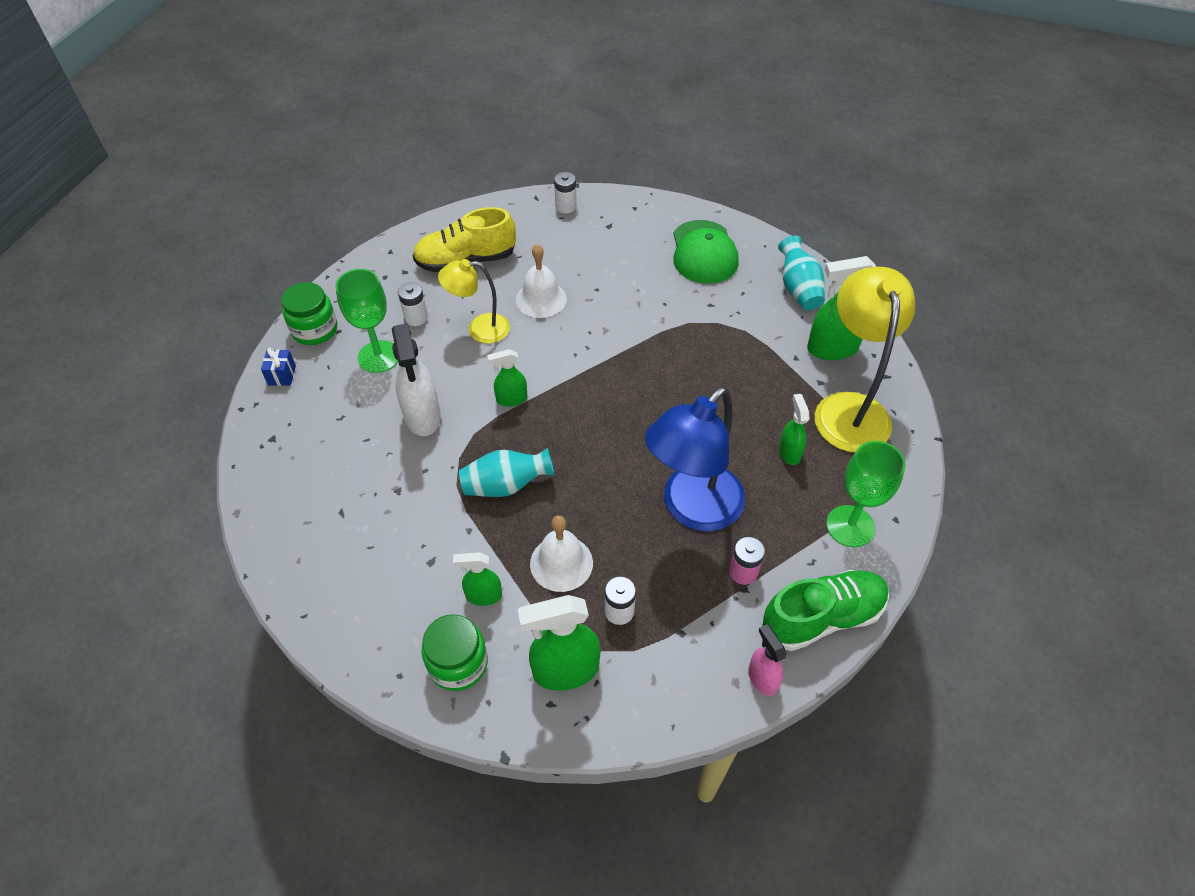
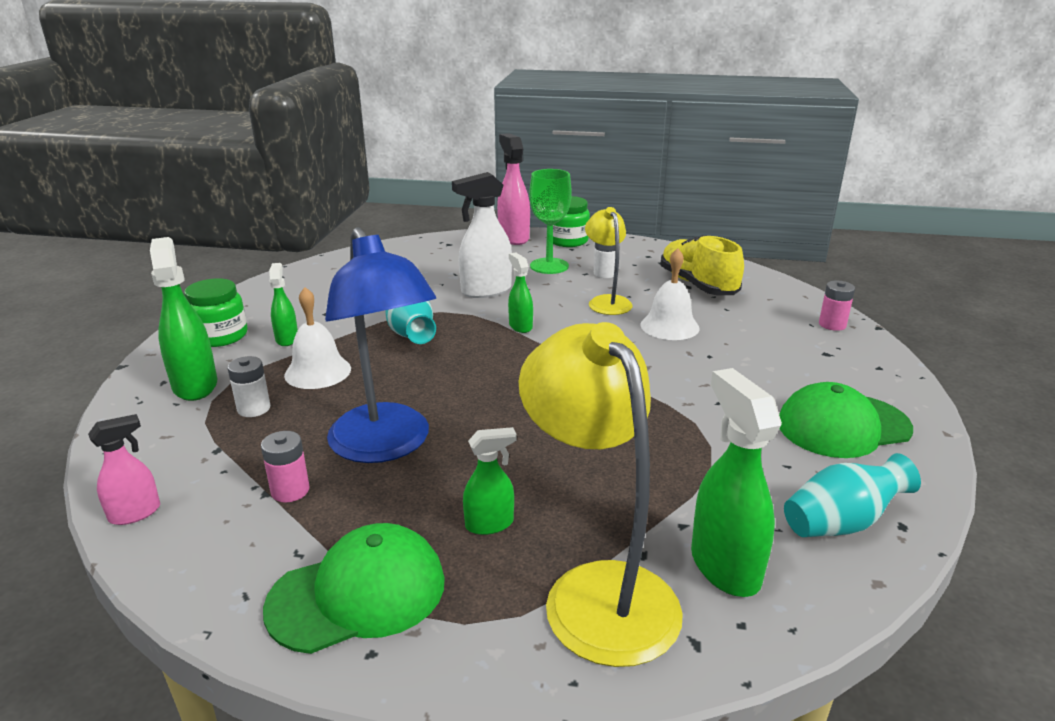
camera: 80 degrees right, 25 degrees down
(282, 375) = (513, 238): blue gift -> pink spray bottle
(566, 206) = (832, 324): white battery -> pink battery
(692, 509) = (386, 446): blue lamp -> blue lamp turned 150 degrees counterclockwise
(822, 617) = (205, 565): green shoe -> none
(849, 408) = (597, 590): yellow lamp -> yellow lamp turned 105 degrees counterclockwise
(850, 526) = (358, 593): green goblet -> green cap

